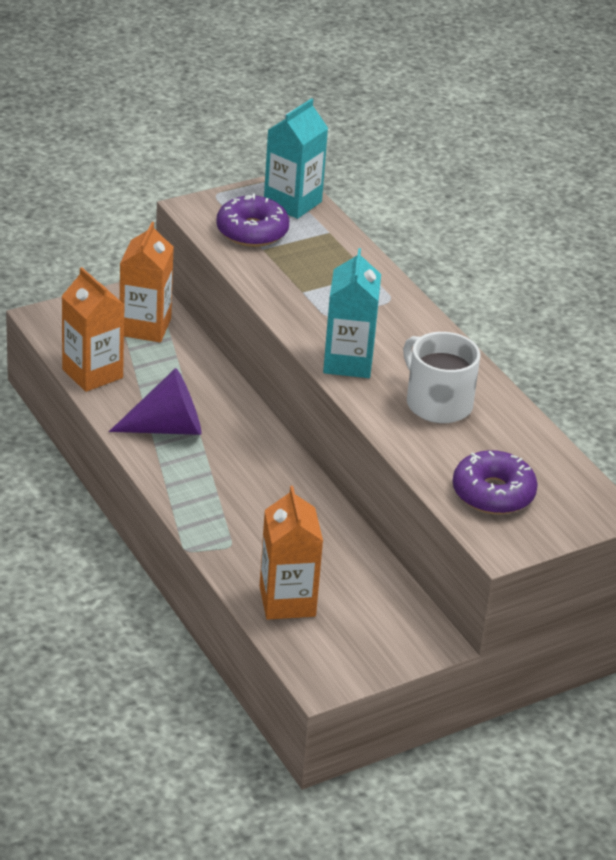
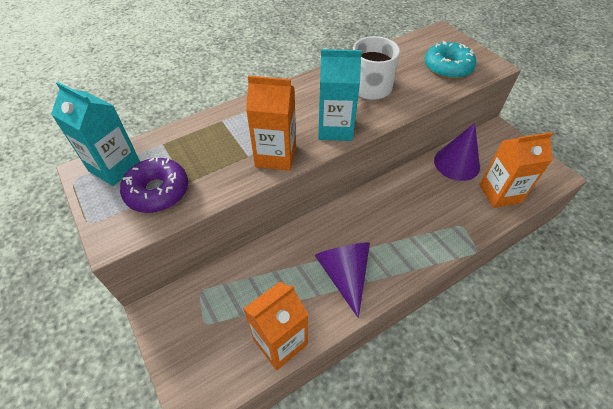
camera: 90 degrees left, 15 degrees up
(145, 327) = (209, 305): orange carton -> orange carton (276, 156)
(355, 569) = (456, 163): none -> purple cone
(493, 493) = (447, 67): purple donut -> turquoise donut

